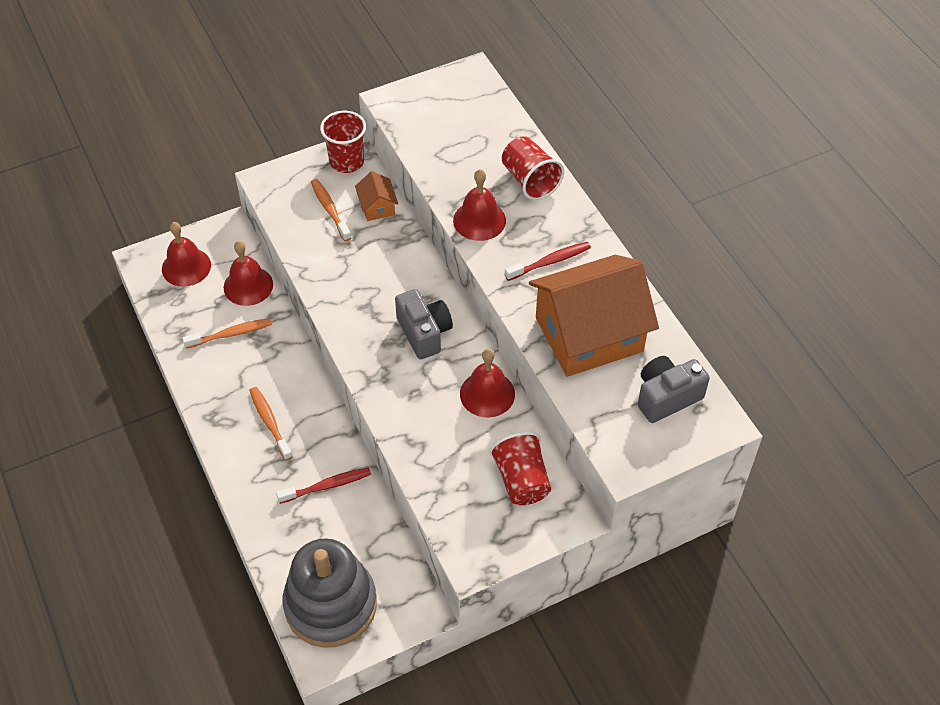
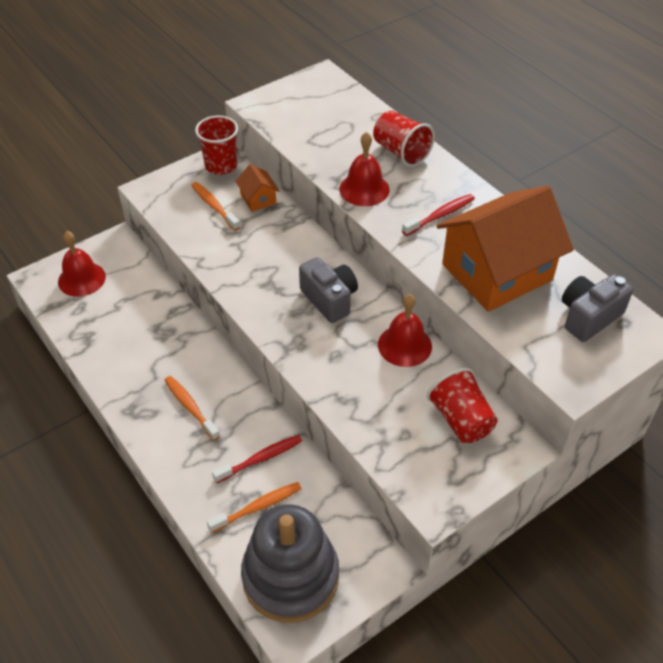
camera: 10 degrees left, 5 degrees down
(231, 334) = (136, 332): orange toothbrush -> orange toothbrush (258, 507)
(248, 286) = (145, 287): red bell -> none

